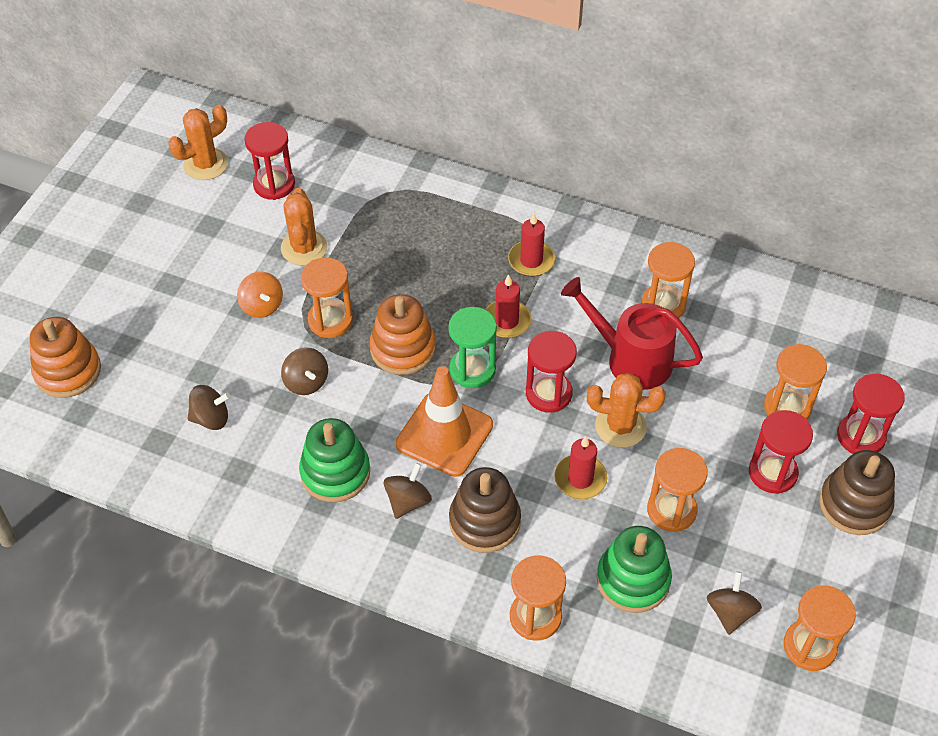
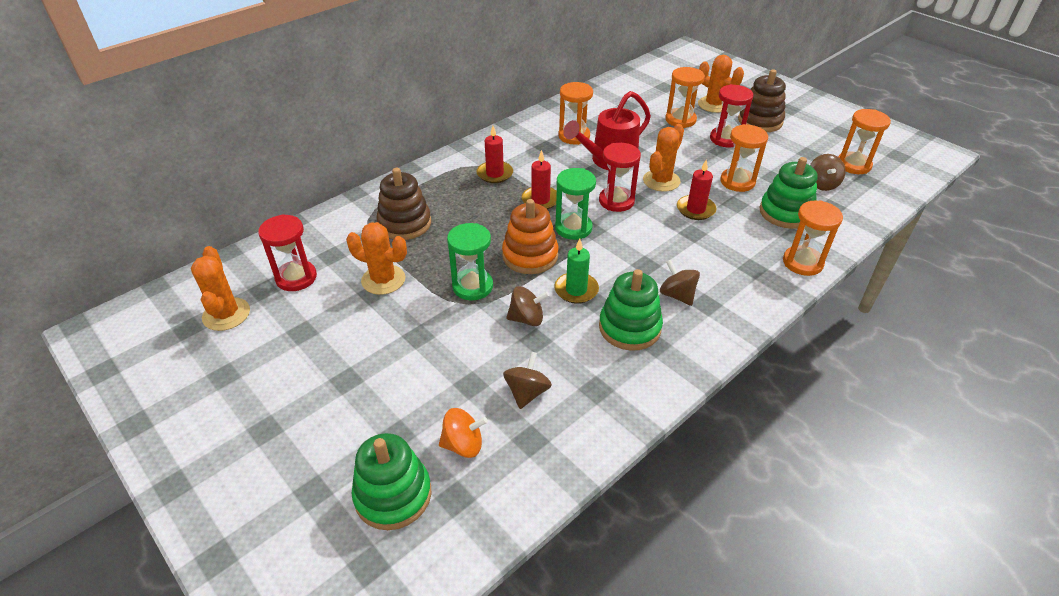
camera: 65 degrees left, 10 degrees down
(68, 371) = (393, 495): orange stacking toy -> green stacking toy
(262, 306) = (425, 323): orange spinning top -> orange spinning top (463, 445)
(330, 320) = (472, 286): orange hourglass -> green hourglass
(369, 408) = (576, 290): none -> green candle
(444, 434) = (624, 258): orange traffic cone -> none
(484, 521) = (712, 262): brown stacking toy -> brown stacking toy (404, 223)
(730, 612) = (822, 184): brown spinning top -> brown spinning top turned 120 degrees counterclockwise
(860, 436) = (714, 105): red hourglass -> orange cactus

